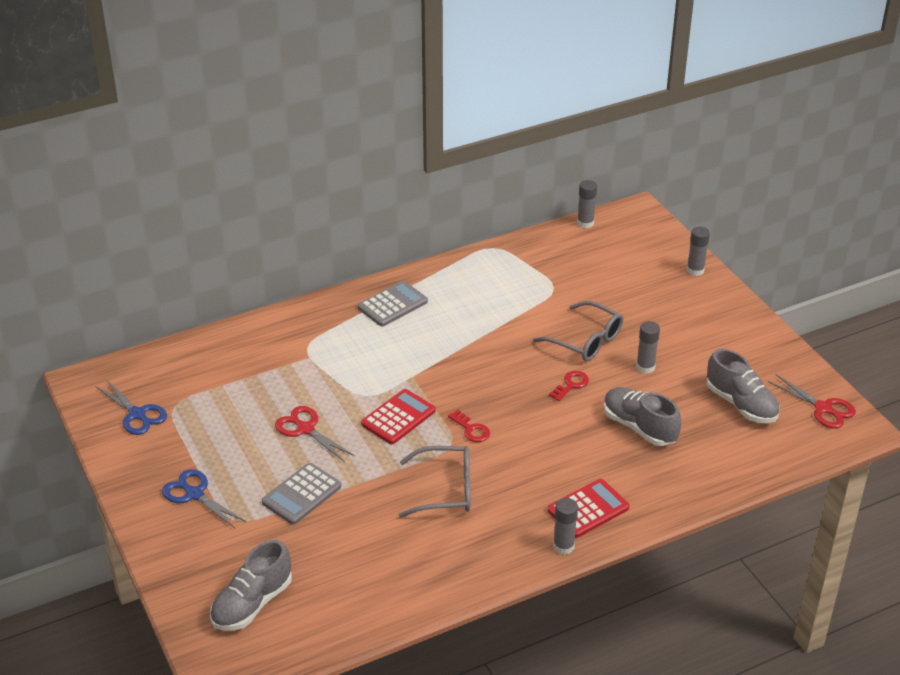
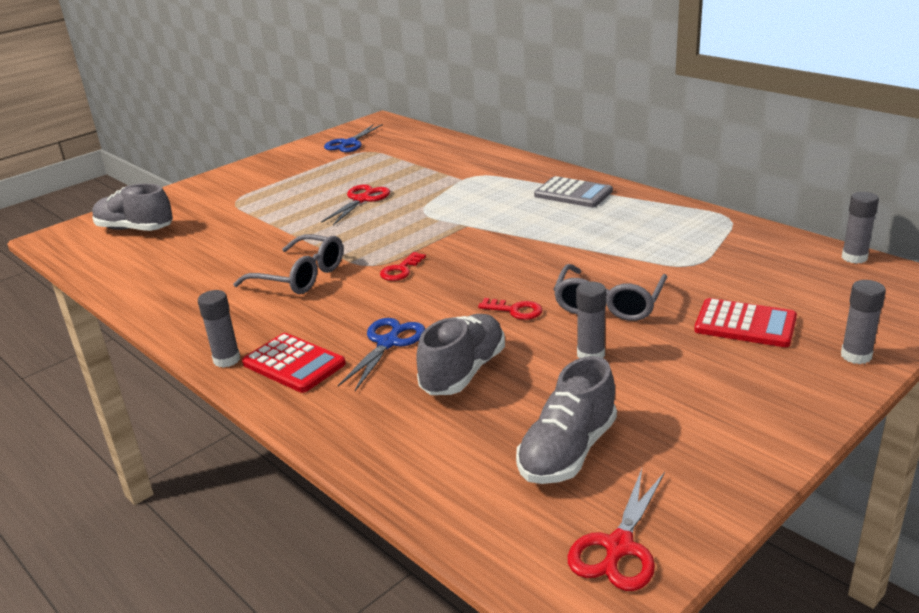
camera: 75 degrees right, 10 degrees down
(194, 494) = (262, 181): blue scissors -> blue scissors (388, 343)
(301, 494) = (273, 217): grey calculator -> none
(398, 417) = (399, 232): red calculator -> red calculator (745, 324)
(445, 490) = (300, 276): grey glasses -> grey glasses turned 45 degrees counterclockwise

